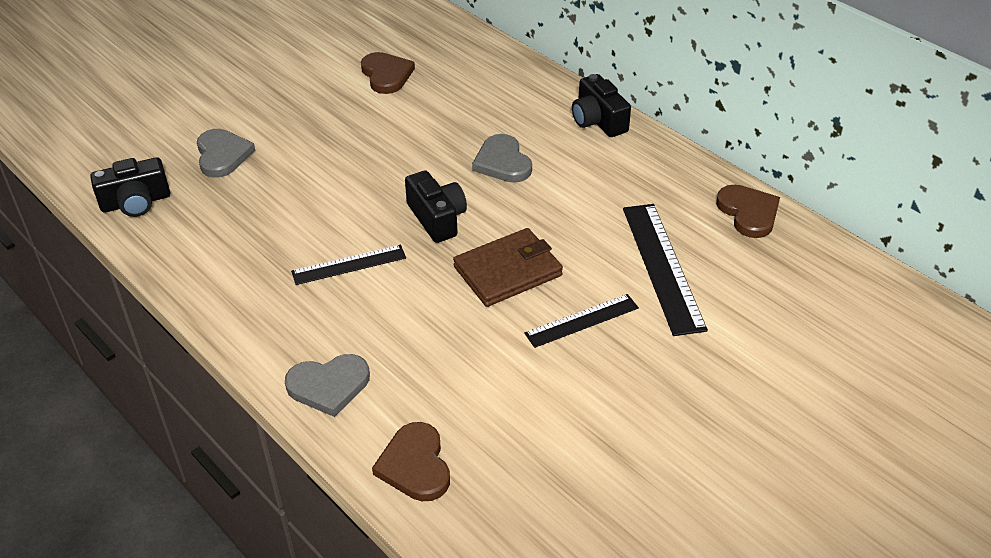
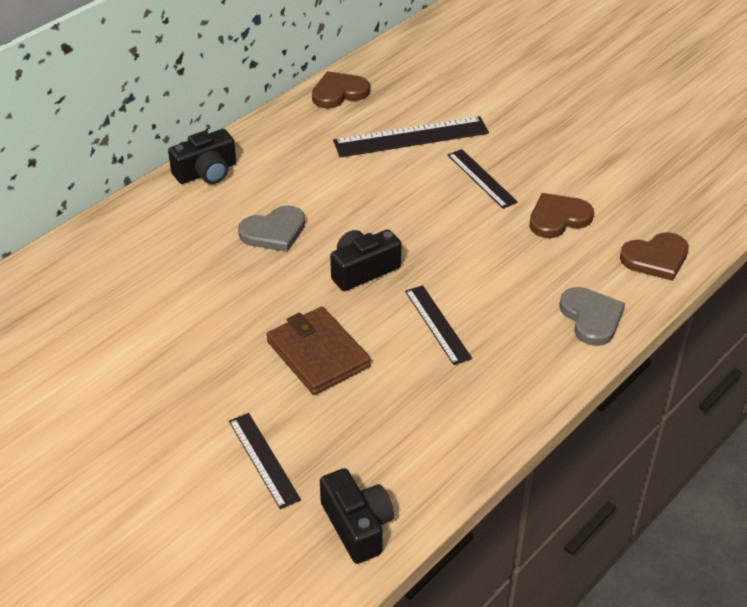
camera: 95 degrees left, 0 degrees up
(222, 155) = (264, 459): grey heart -> black ruler
(386, 75) = (107, 333): brown heart -> brown heart (558, 218)
(508, 271) = (429, 221): brown wallet -> brown wallet (318, 354)

